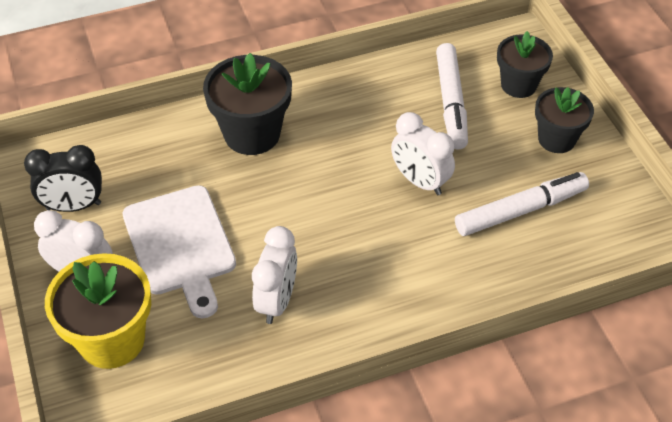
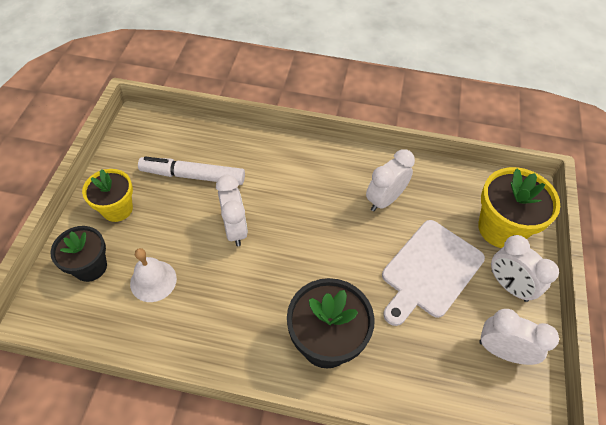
camera: 150 degrees left, 5 degrees up
(74, 206) = (502, 351): black clock -> white clock
(181, 245) = (430, 271): white cutting board -> white cutting board turned 150 degrees counterclockwise
(451, 102) = (153, 281): white marker -> white bell
(556, 139) = (117, 209): black flower pot -> yellow flower pot

